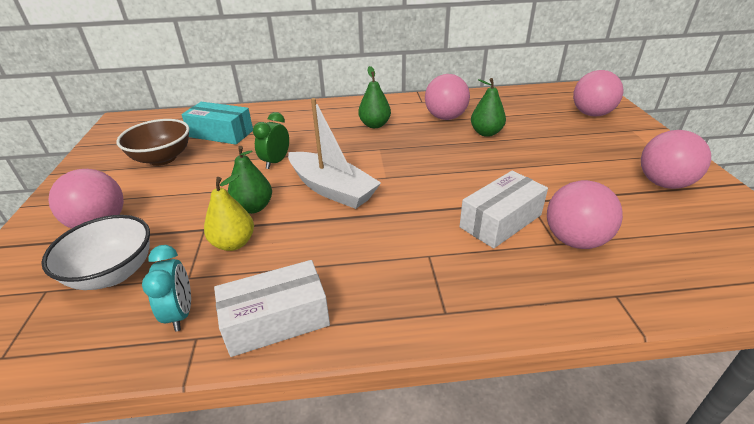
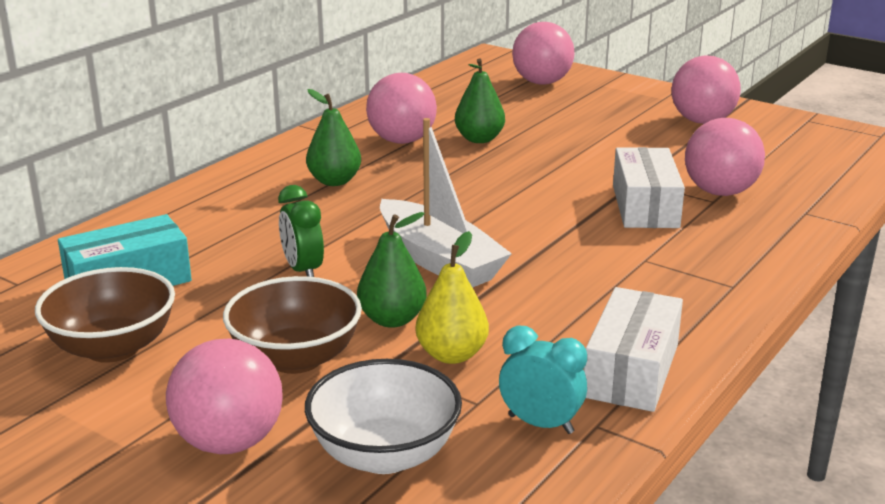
camera: 50 degrees left, 10 degrees down
(190, 202) = (296, 358): none -> brown bowl
(332, 189) = (439, 260): white boat -> white boat turned 60 degrees clockwise

